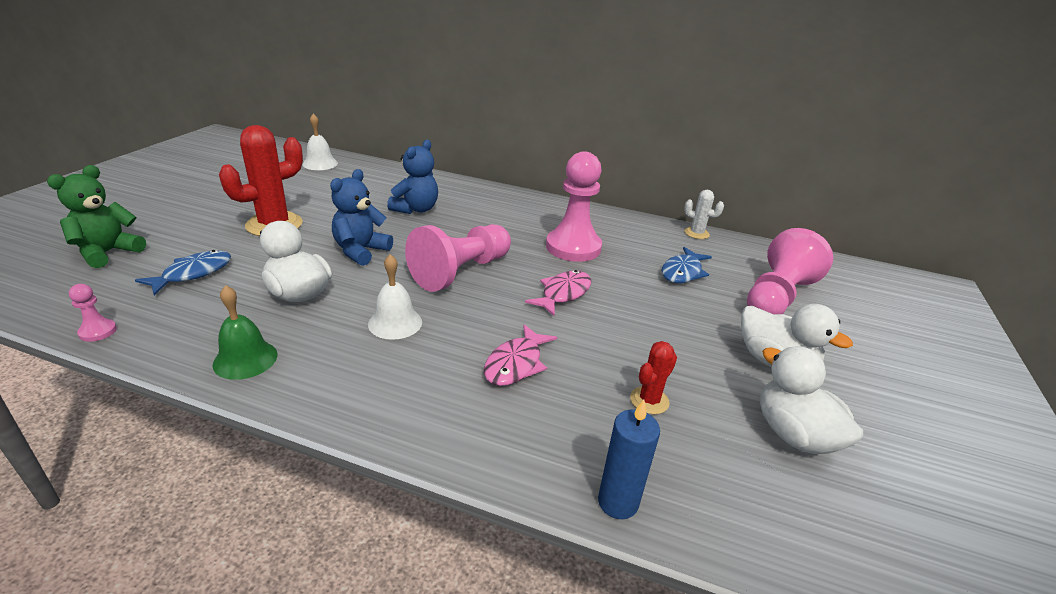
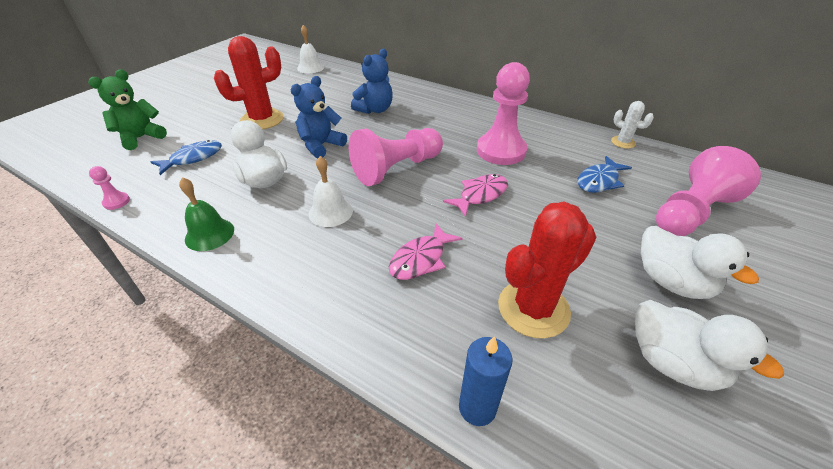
camera: 15 degrees right, 10 degrees up
(649, 400) = (533, 308): red cactus -> red cactus, size x1.96
(794, 434) = (673, 362): white duck -> white duck turned 150 degrees clockwise

